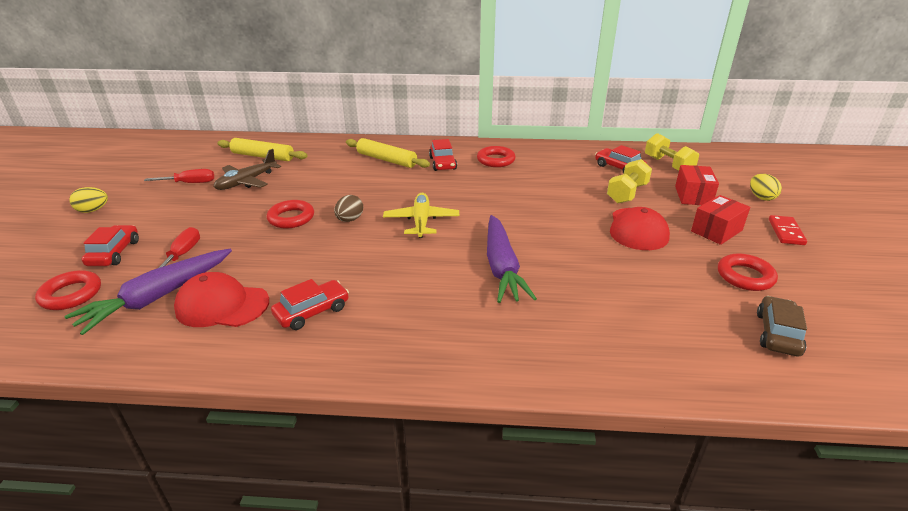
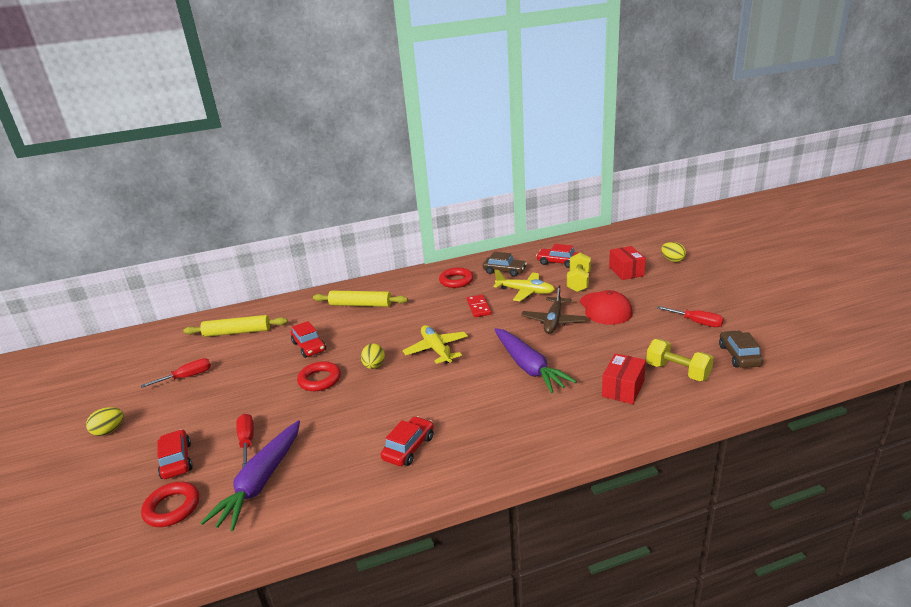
camera: 20 degrees left, 5 degrees down
(222, 305) = (327, 469): red cap -> none
(247, 182) = (245, 360): brown plane -> brown plane (553, 321)
(350, 220) = (374, 366): brown egg -> yellow egg
(443, 163) = (413, 295): red car -> red car (309, 346)
(553, 162) = (504, 271): none -> brown car
(559, 188) = (525, 291): none -> yellow plane
(668, 165) = (593, 251): yellow dumbbell -> yellow dumbbell (677, 372)
(716, 231) = (658, 294): red box -> red box (623, 389)
(745, 276) = (697, 322): red ring -> red screwdriver
(786, 232) = (703, 282): red domino -> red domino (478, 307)

